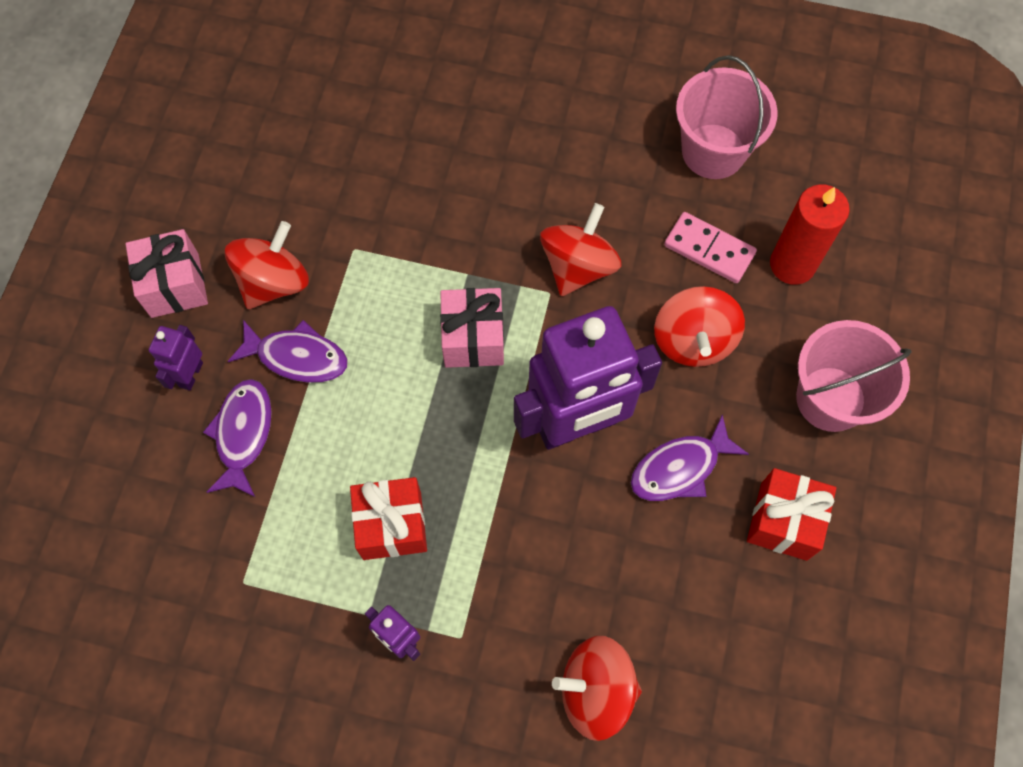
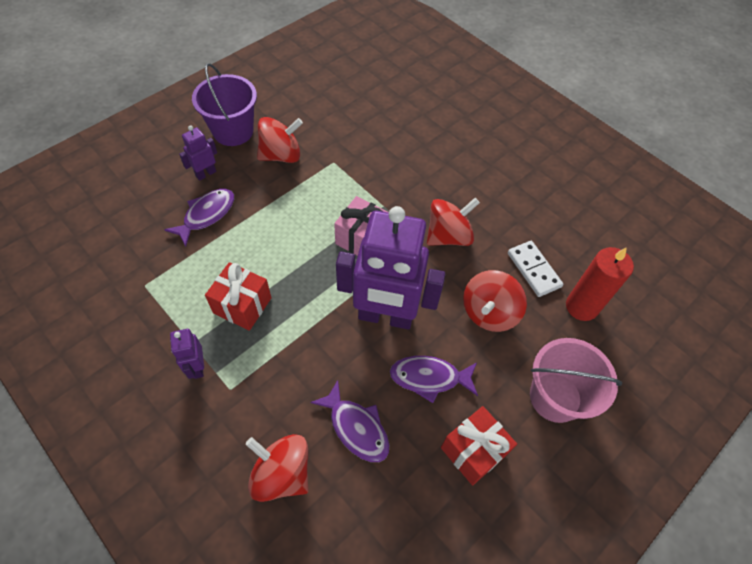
camera: 30 degrees right, 10 degrees down
(175, 285) = (233, 131): pink gift -> purple bucket
(297, 357) = (263, 195): purple fish -> purple fish (356, 428)
(709, 250) = (533, 270): pink domino -> white domino
(713, 151) = (572, 221): pink bucket -> none

